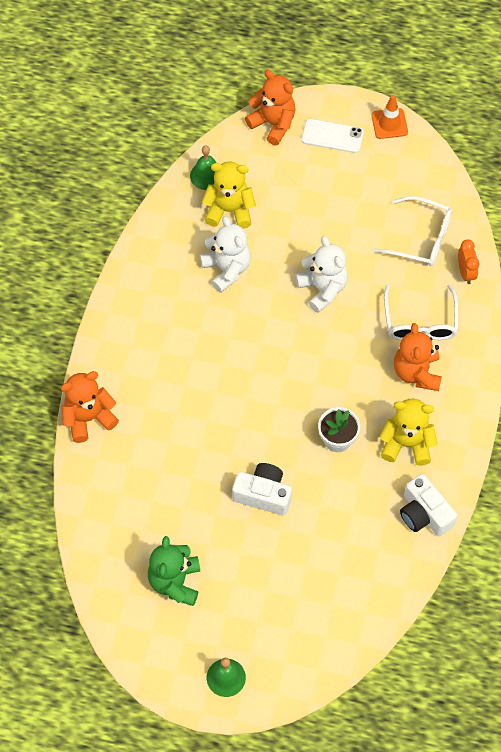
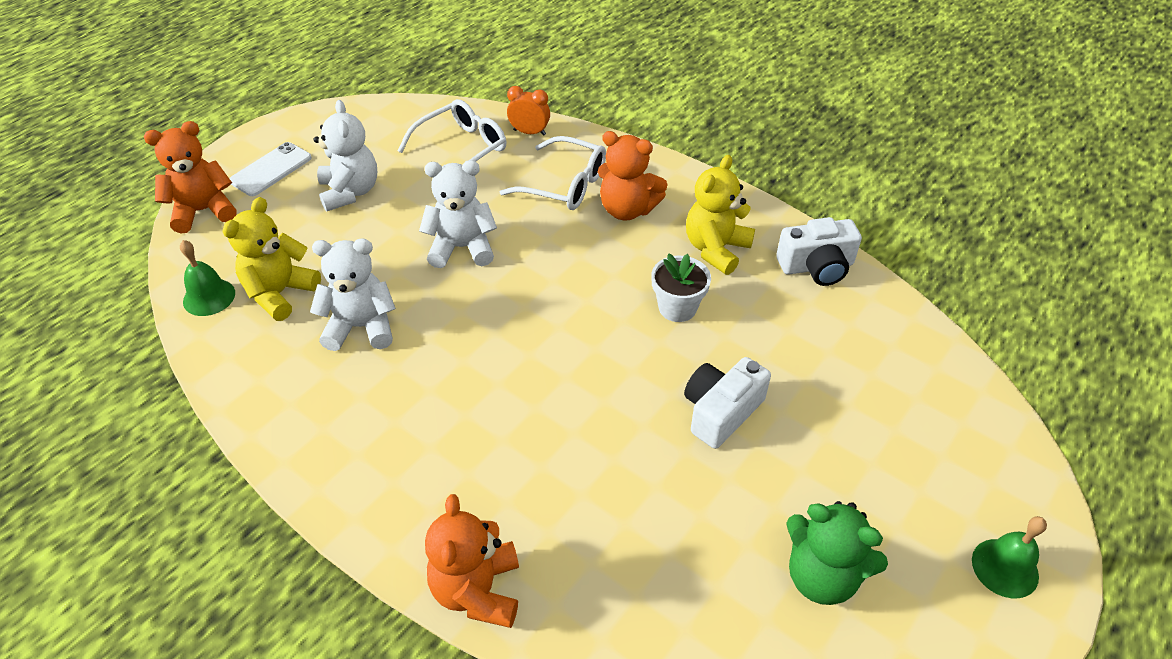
camera: 65 degrees left, 15 degrees down
(337, 195) = (350, 192): none -> white teddy bear
(389, 124) = (301, 123): orange traffic cone -> none

